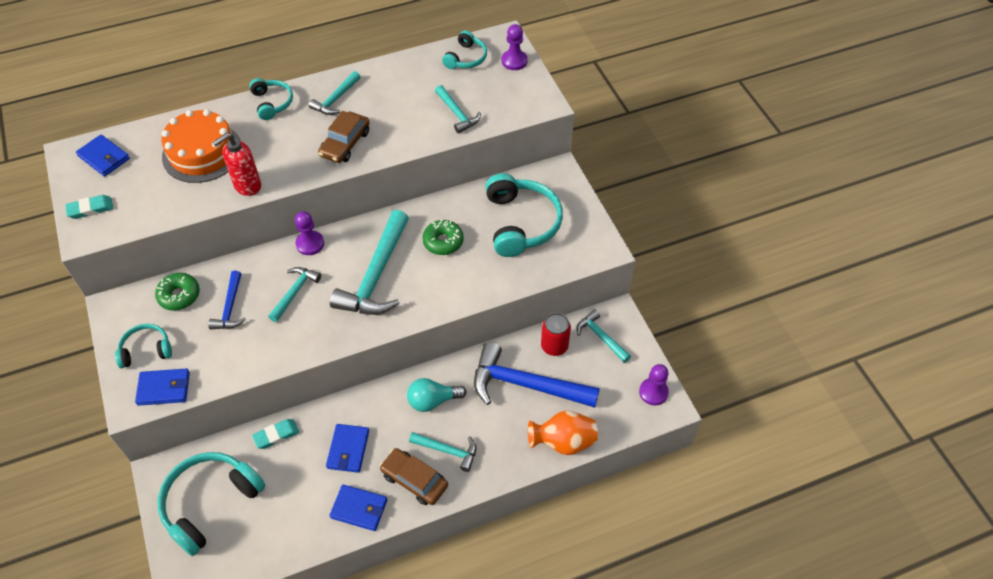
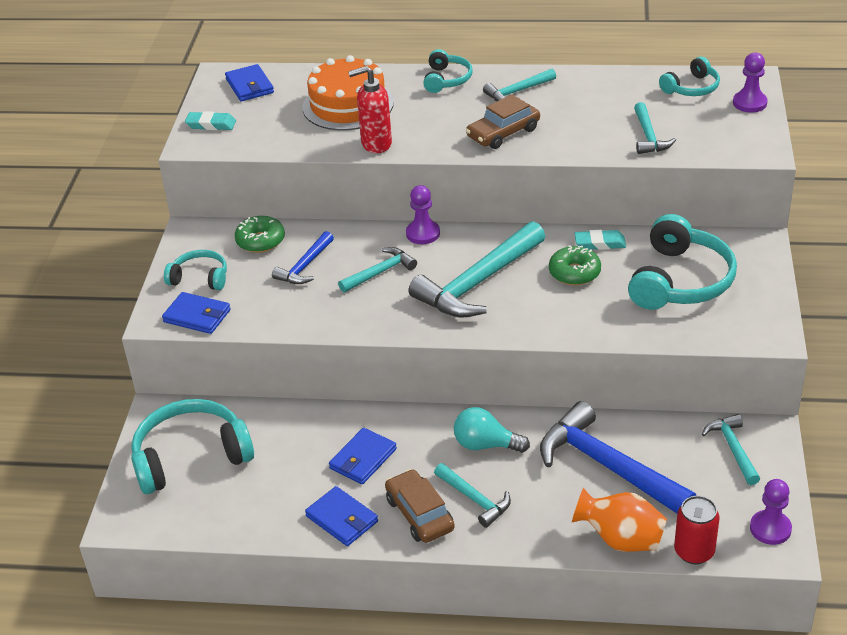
camera: 30 degrees right, 15 degrees down
(276, 435) = (294, 419): turquoise eraser -> turquoise eraser (600, 243)
(554, 346) = (666, 439): red can -> red can (694, 552)

